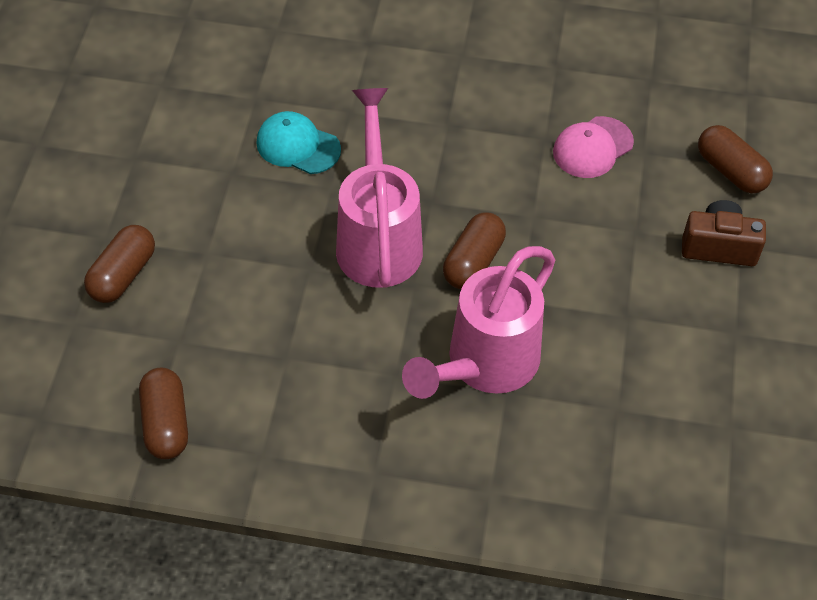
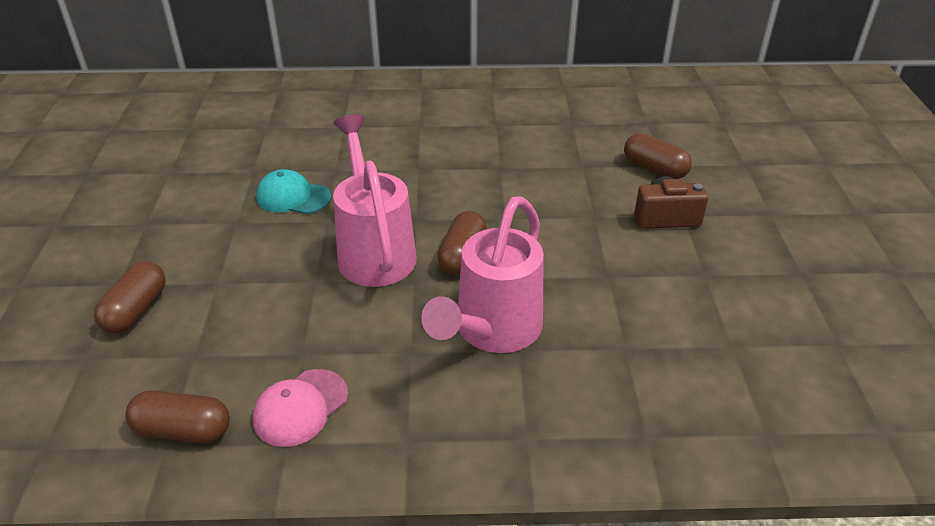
camera: 10 degrees left, 15 degrees down
(166, 423) = (183, 430): brown capsule -> brown capsule turned 60 degrees counterclockwise
(592, 147) = (540, 168): pink cap -> pink cap (300, 407)

